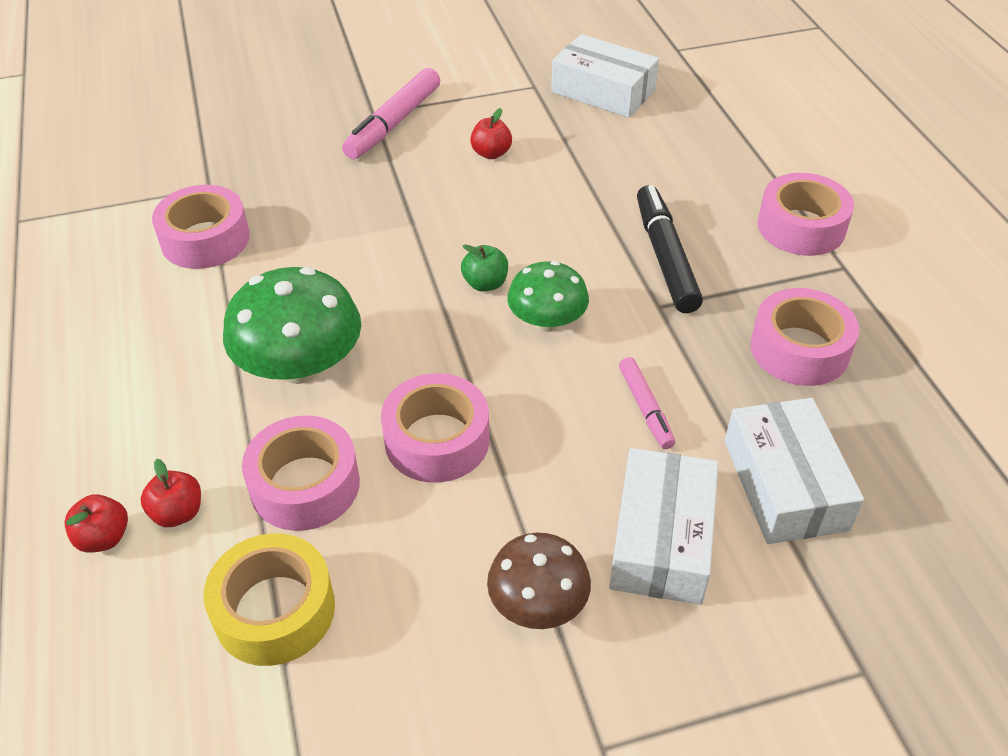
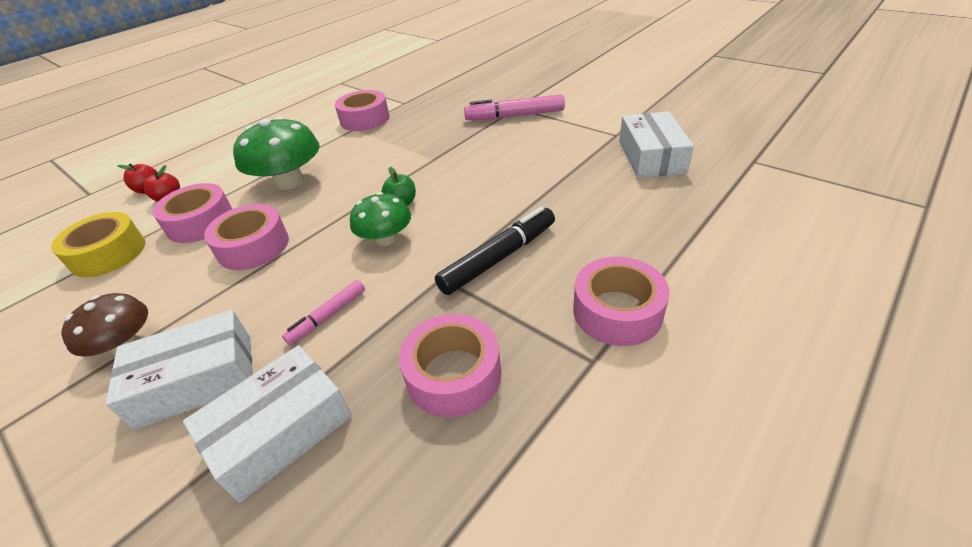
camera: 60 degrees right, 5 degrees down
(491, 153) = (527, 152): red apple -> none

